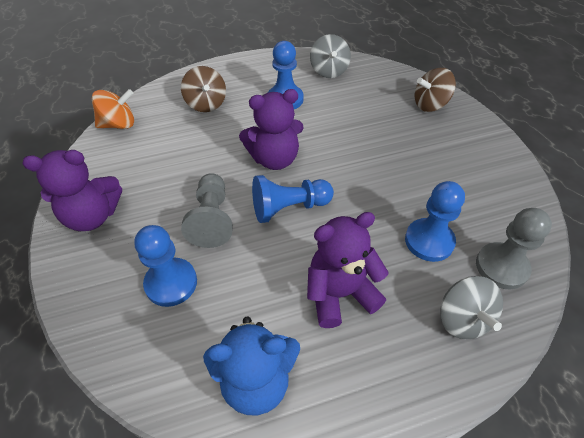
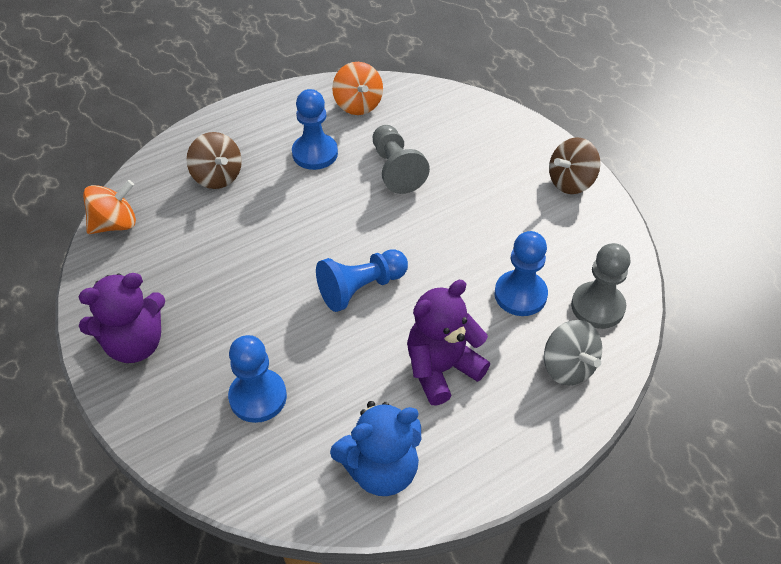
camera: 15 degrees left, 0 degrees up
(212, 219) = (277, 319): grey pawn -> grey pawn (396, 169)
(274, 159) = (326, 233): purple teddy bear -> none
(329, 71) = (358, 105): grey spinning top -> orange spinning top
(430, 105) = (490, 131): brown spinning top -> brown spinning top (570, 182)

